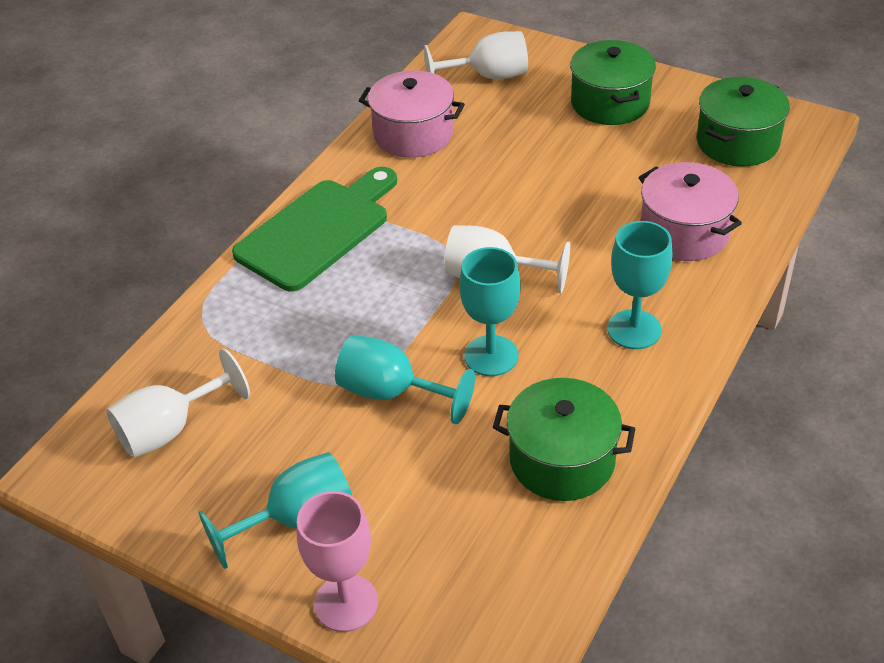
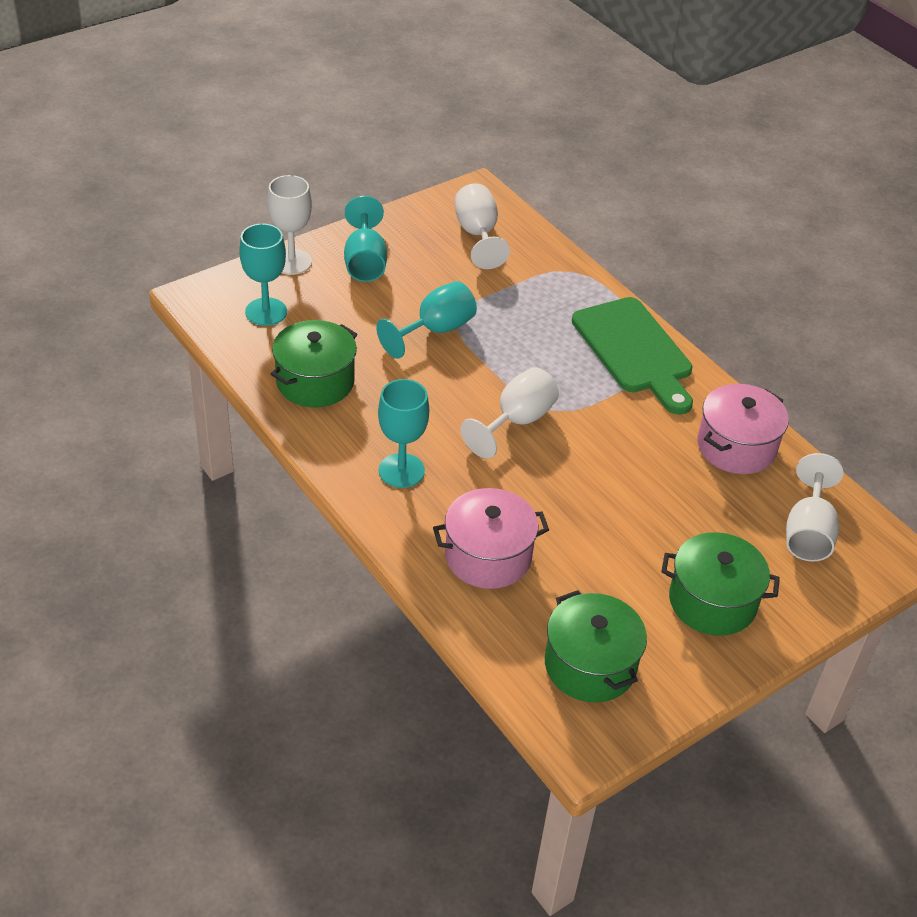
camera: 110 degrees right, 0 degrees up
(346, 603) = (292, 262): pink goblet -> white goblet
(491, 356) = (433, 387): turquoise goblet -> turquoise goblet (266, 312)

